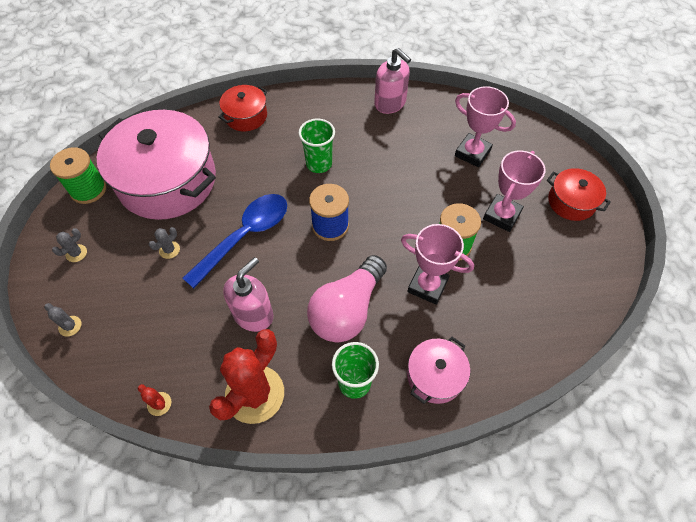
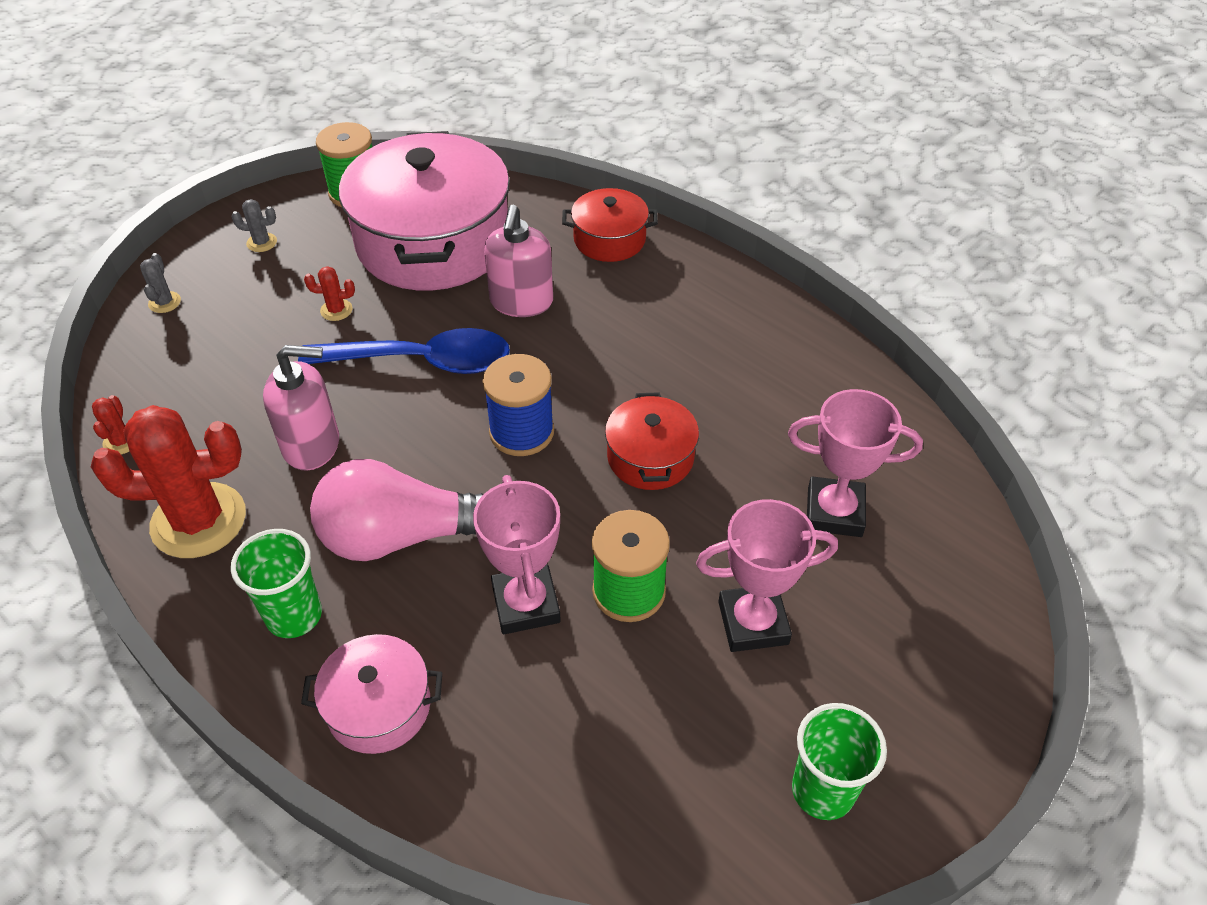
camera: 50 degrees right, 10 degrees down
(169, 250) = (336, 310): grey cactus -> red cactus
(319, 164) = (612, 355): green cup -> green cup (823, 790)
(390, 103) = (810, 360): pink soap dispenser -> pink soap dispenser (521, 302)
(472, 153) = (834, 512): pink trophy -> pink trophy turned 75 degrees counterclockwise
(571, 202) = (890, 708): red pot -> red pot (650, 457)

